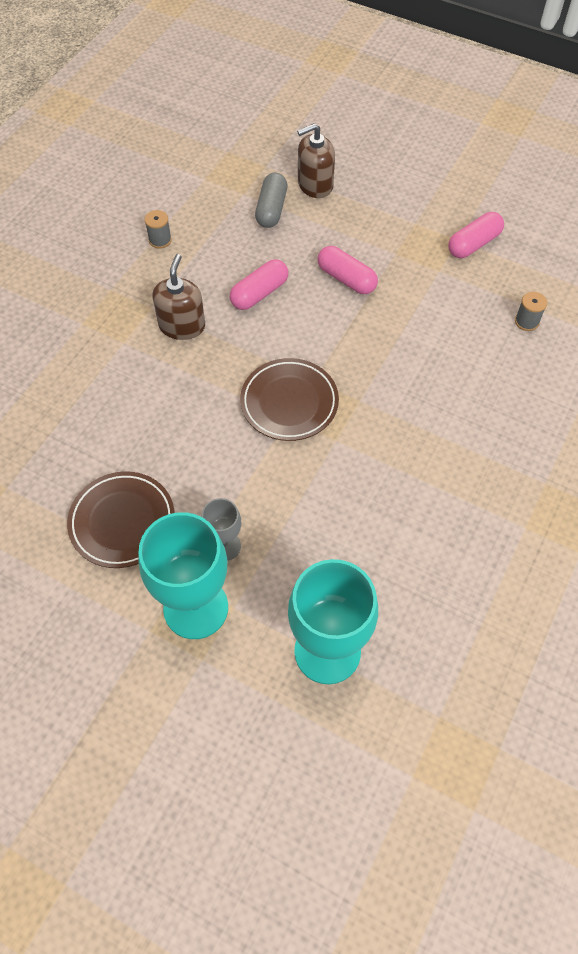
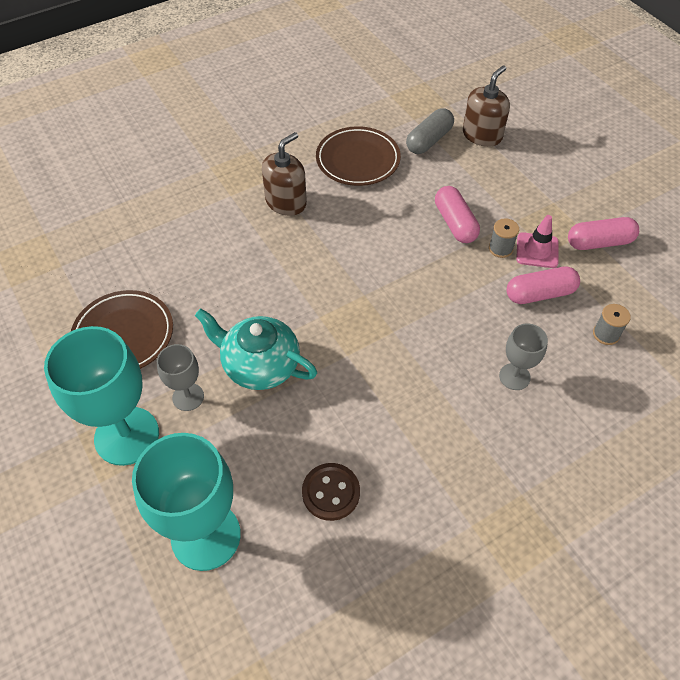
camera: 30 degrees right, 5 degrees down
(160, 240) = (318, 128): grey spool -> grey spool (500, 248)
(259, 293) = (369, 203): pink capsule -> pink capsule (540, 294)
(267, 486) = (259, 365): none -> turquoise teapot
(289, 402) = (329, 304): brown plate -> brown plate (358, 160)
(315, 185) = (482, 135): brown soap dispenser -> brown soap dispenser turned 120 degrees clockwise
(402, 560) = (331, 492): none -> brown button
(429, 273) = (537, 250): none -> pink traffic cone
(481, 391) = (514, 376): none -> grey goblet

